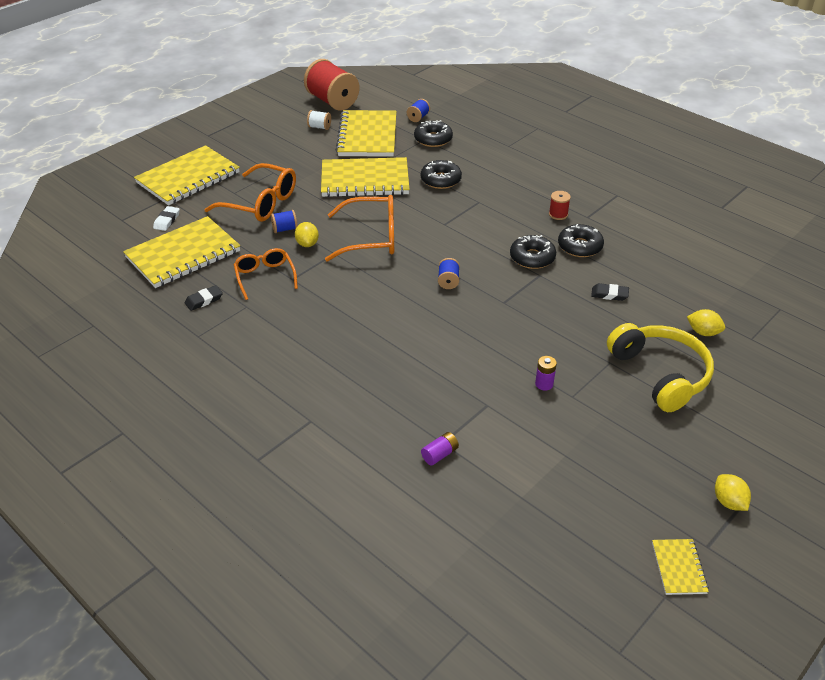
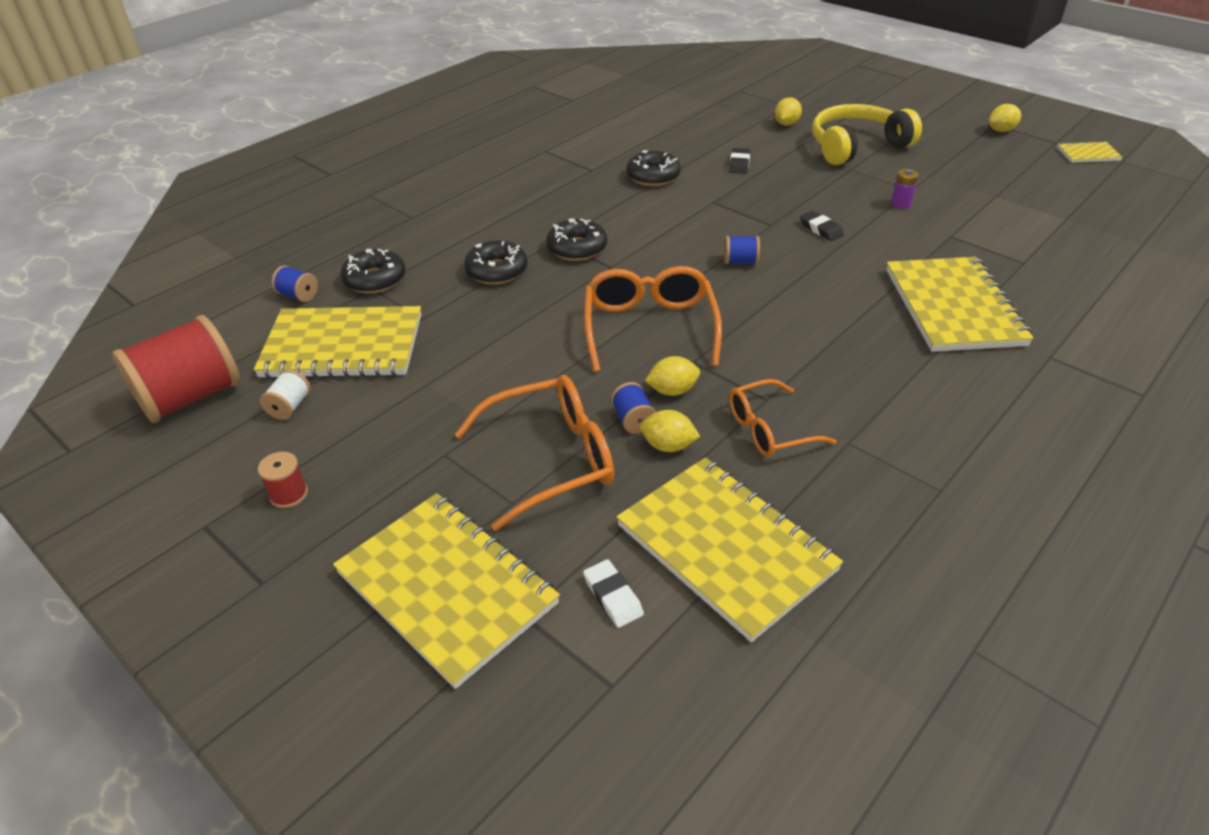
camera: 90 degrees left, 0 degrees up
(167, 220) = (613, 596): white eraser -> white eraser turned 45 degrees clockwise
(204, 300) = (850, 496): black eraser -> black eraser (821, 229)
(261, 203) = (552, 459): orange glasses -> orange glasses turned 45 degrees clockwise
(261, 240) = (668, 446): none -> yellow lemon
(365, 180) = (488, 342): yellow notebook -> yellow notebook (953, 307)
(440, 454) = (1042, 263): purple battery -> none
(532, 258) = (680, 205): black donut -> black donut (577, 248)
(558, 214) = (586, 187): red spool -> red spool (289, 494)

